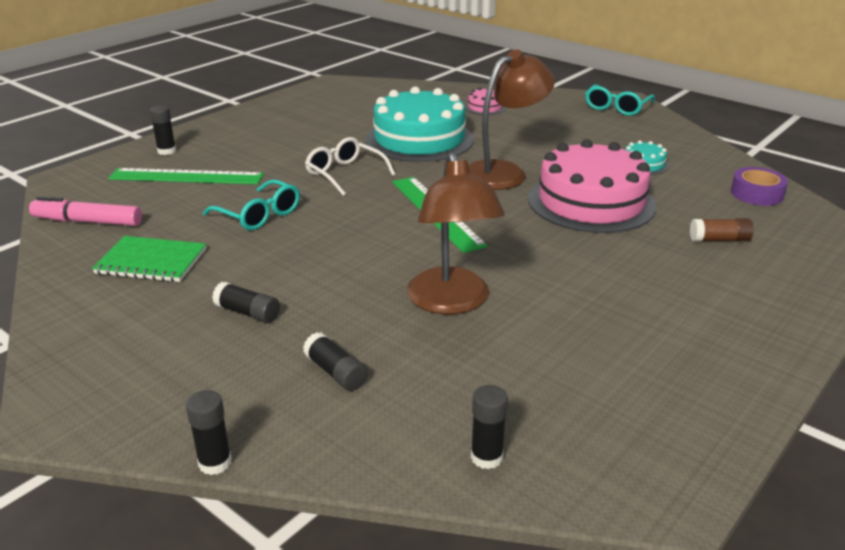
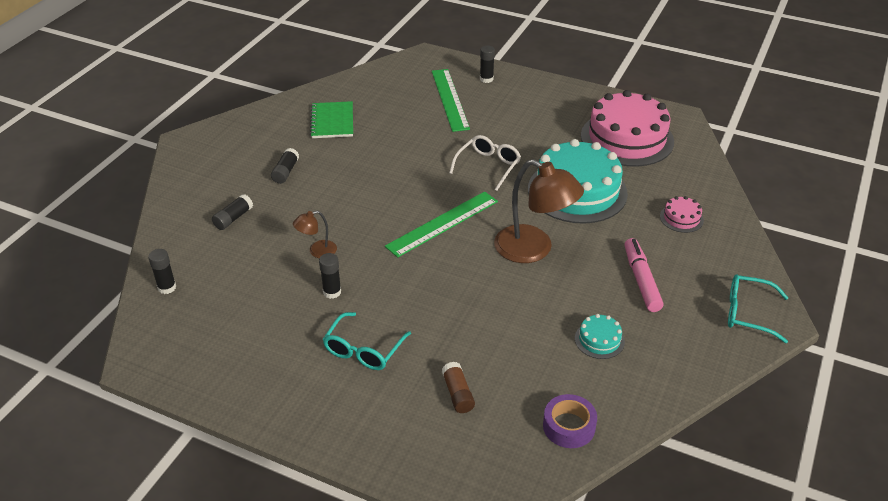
camera: 75 degrees right, 10 degrees up
(88, 222) = (372, 84): pink marker -> pink marker (641, 280)
(215, 463) = (157, 197): black glue stick -> black glue stick (332, 292)
(259, 215) = (406, 144): turquoise glasses -> turquoise glasses (363, 350)
(451, 302) = (317, 251): brown lamp -> brown lamp, size x0.48
(591, 202) = (498, 308): pink cake -> pink cake (627, 138)

